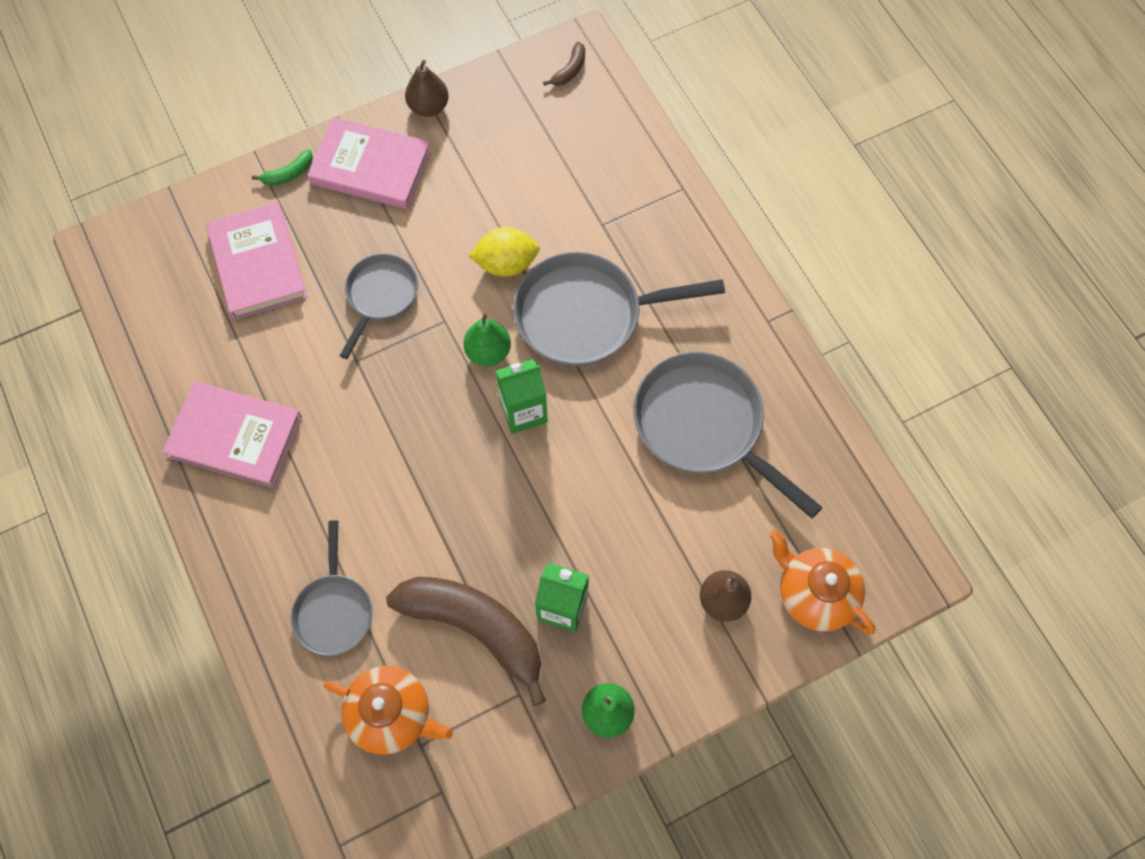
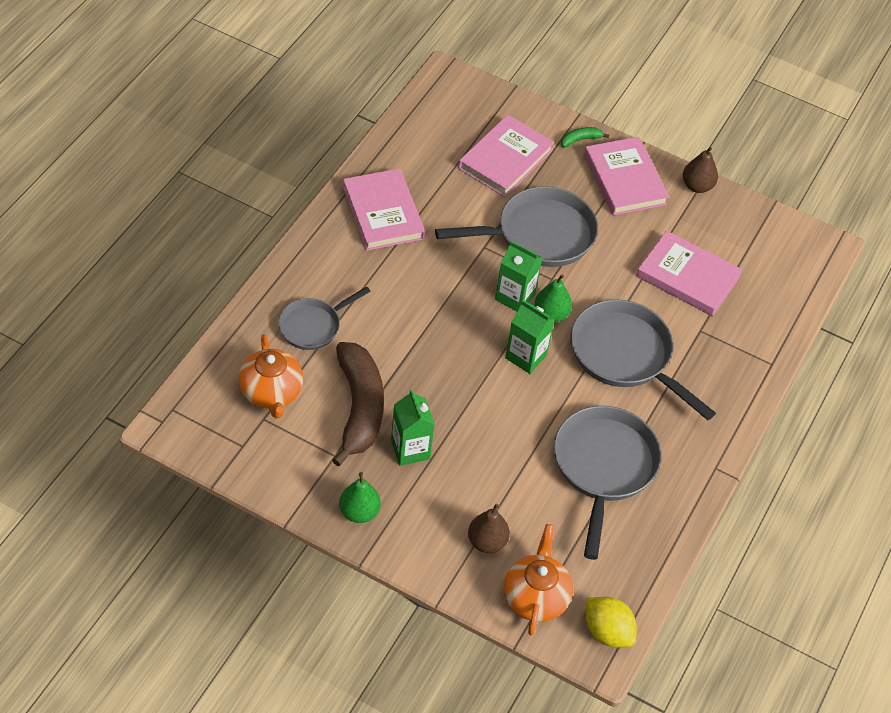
camera: 50 degrees right, 15 degrees down
(288, 174) = (580, 140): green banana -> green banana turned 135 degrees clockwise
(380, 296) = (539, 235): grey pan -> grey pan, size x1.69
(442, 373) = (515, 297): none -> green carton
(506, 263) = (622, 290): yellow lemon -> yellow lemon (607, 632)
(532, 192) = (687, 277): none -> pink book
(569, 70) = (800, 249): brown banana -> none

